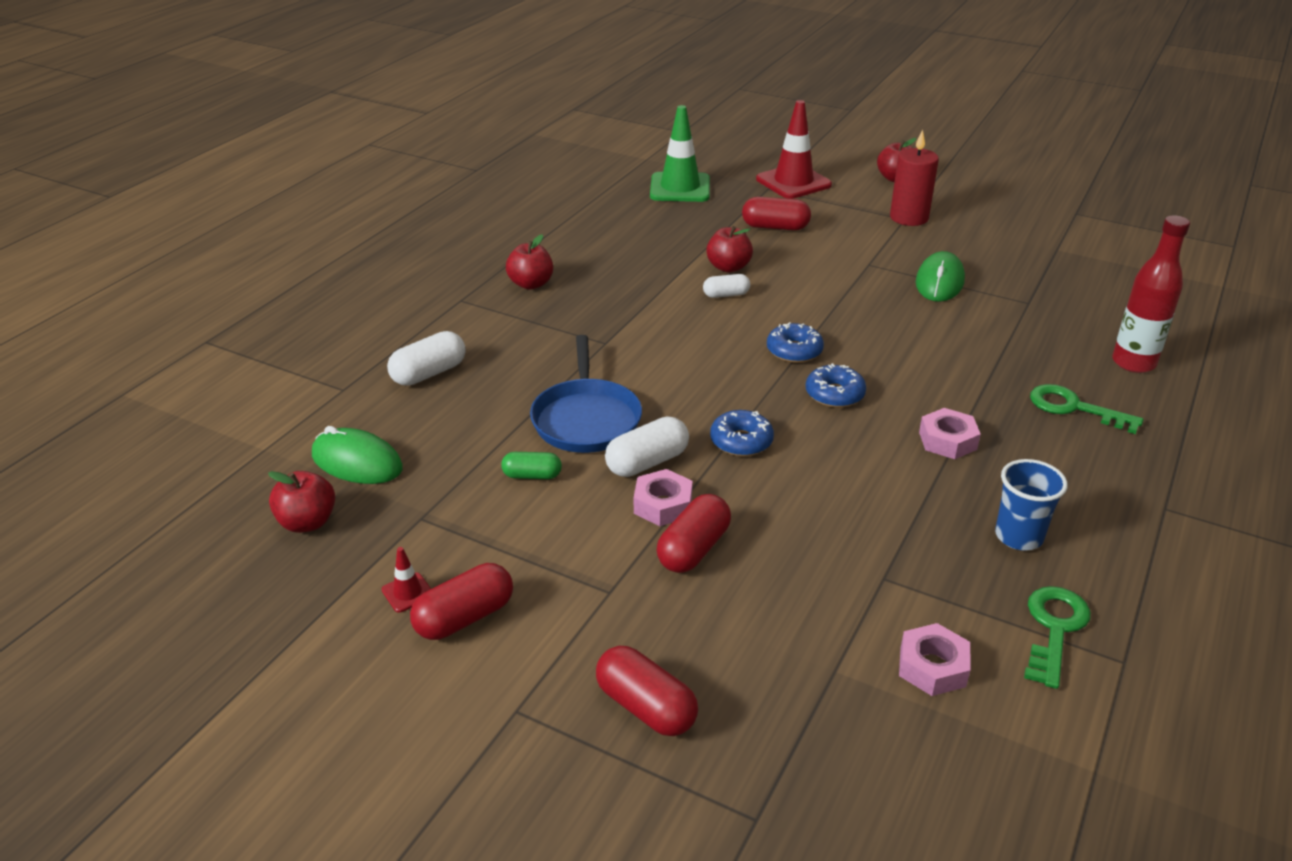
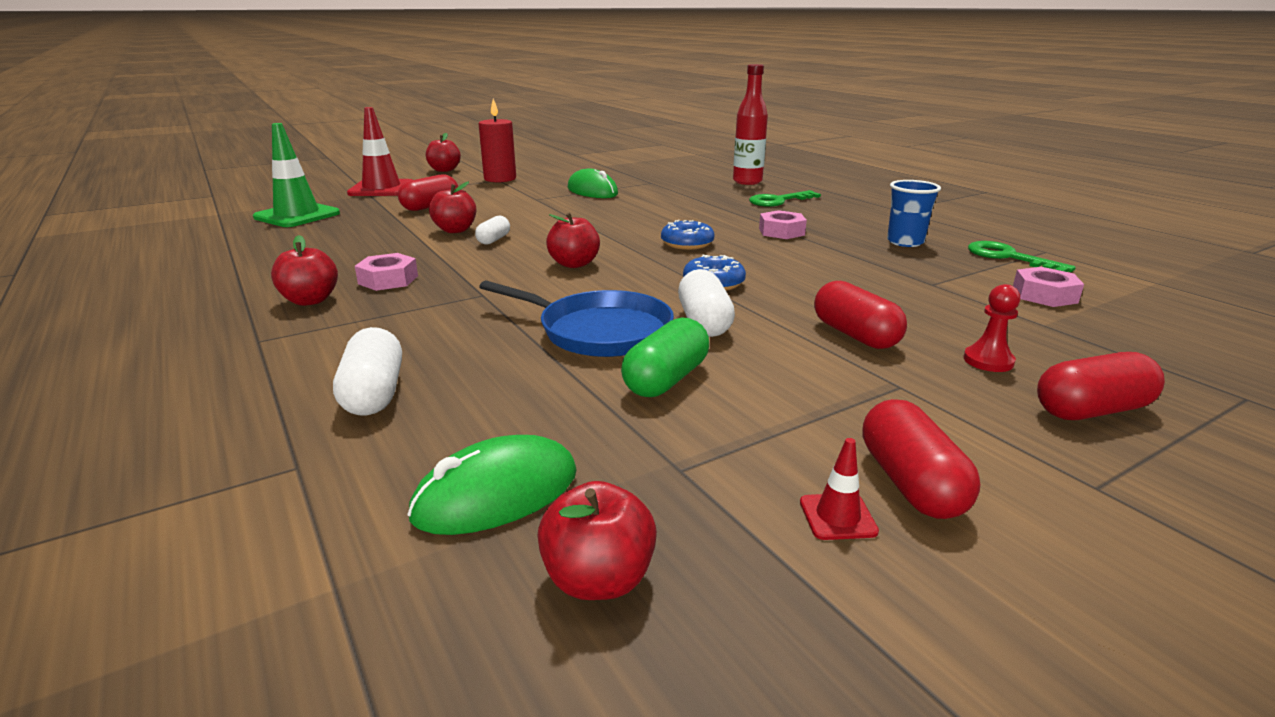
camera: 60 degrees left, 10 degrees down
(532, 475) = (666, 379): green capsule -> green capsule, size x1.58
(663, 505) = (777, 331): pink nut -> pink nut (388, 280)
(703, 637) = (988, 361): none -> red pawn
(711, 355) = (574, 264): none -> red apple
(794, 351) = (611, 240): blue donut -> none

